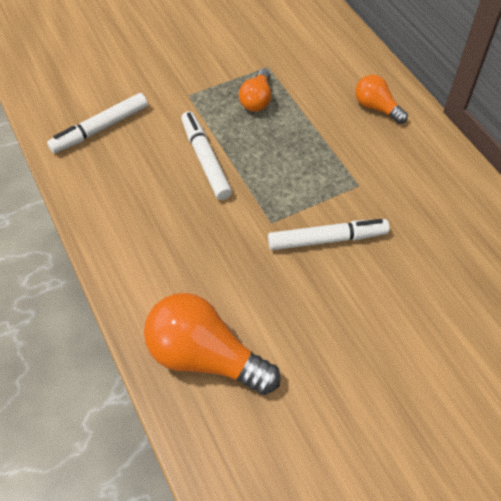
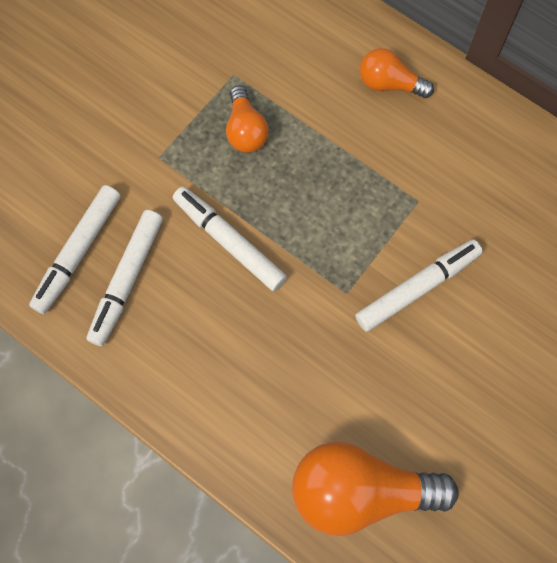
camera: 25 degrees left, 15 degrees up
(122, 156) = (127, 280): none -> white marker

